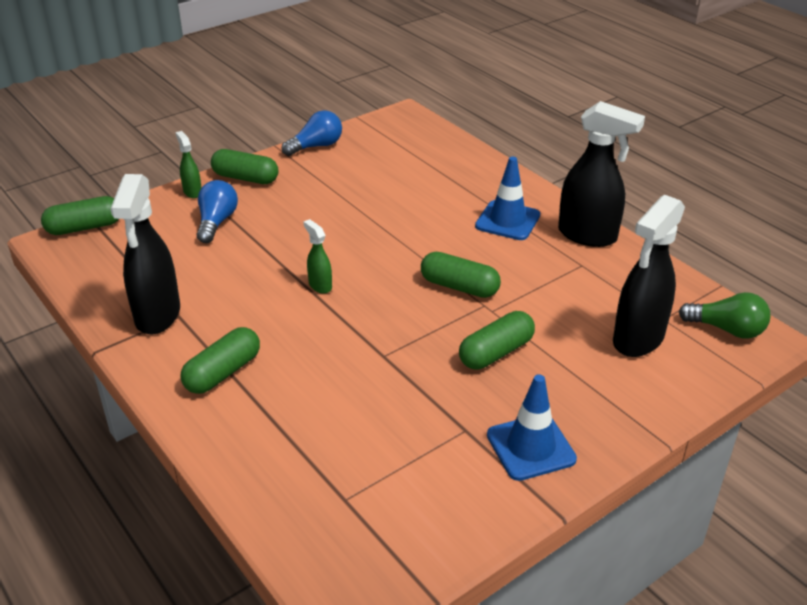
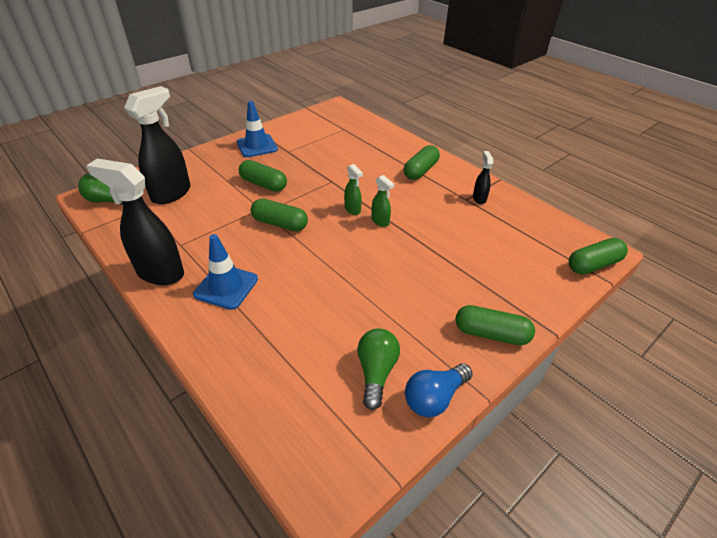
camera: 175 degrees right, 5 degrees up
(157, 316) = (479, 198): black spray bottle -> black spray bottle, size x0.47
(192, 192) = (532, 311): green spray bottle -> green spray bottle (352, 210)
(216, 222) = (486, 274): blue light bulb -> none
(359, 160) = (376, 372): none -> green light bulb
(496, 352) = (263, 184): green capsule -> green capsule turned 75 degrees clockwise

